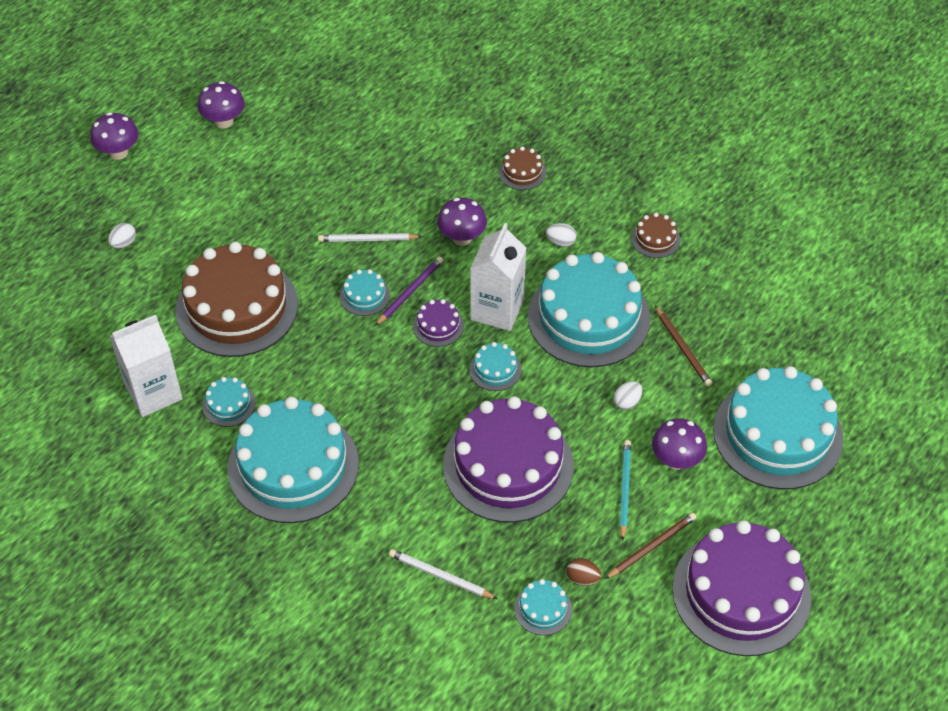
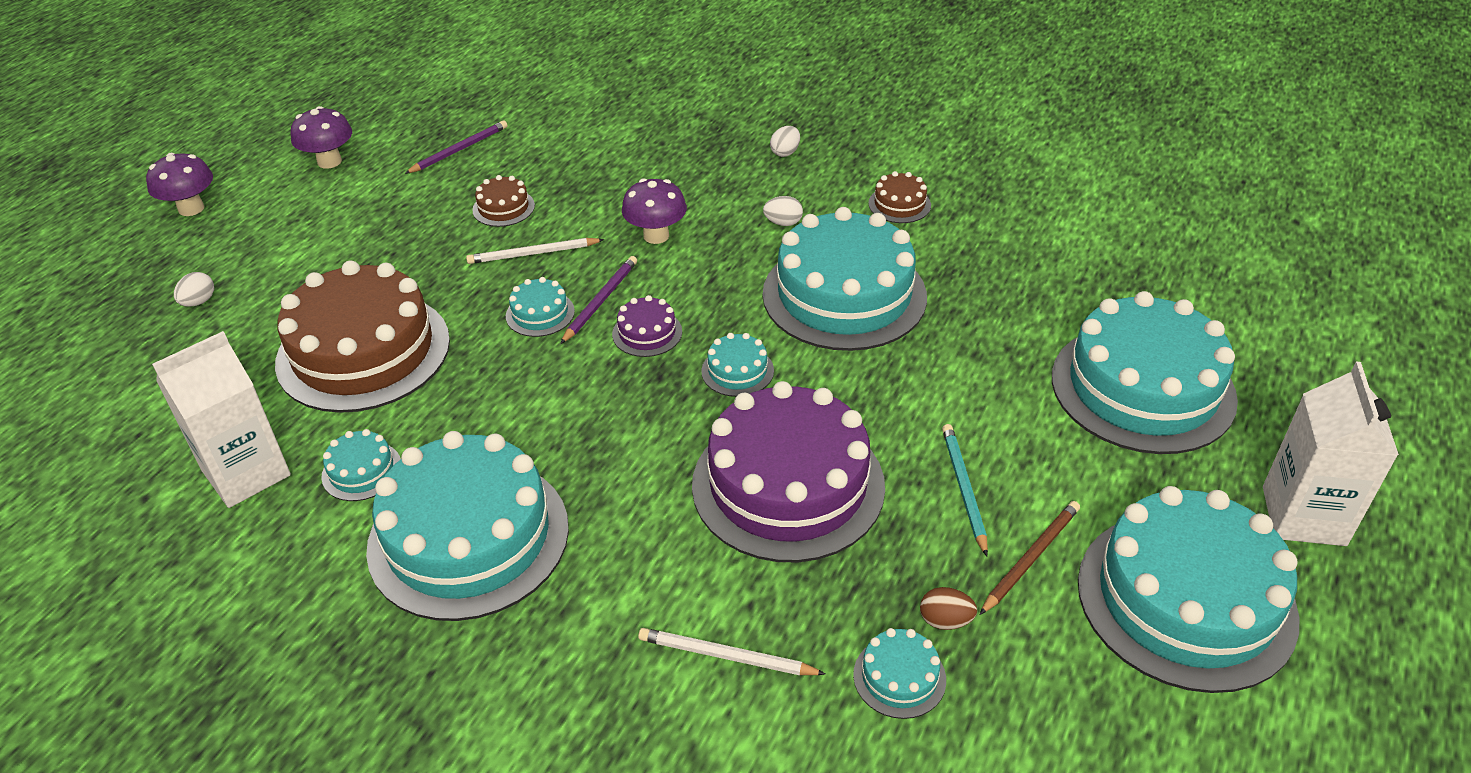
camera: 10 degrees left, 10 degrees down
(325, 125) = (459, 150): none -> purple pencil
(497, 309) = (722, 304): white carton -> white carton (1303, 516)
(522, 172) = (714, 162): brown cake -> brown cake (503, 208)
(627, 402) = (928, 382): white egg -> white egg (785, 152)
(676, 460) = (1021, 440): purple mushroom -> none
(683, 348) = (978, 311): brown pencil -> none
(741, 592) = (1186, 599): purple cake -> turquoise cake

